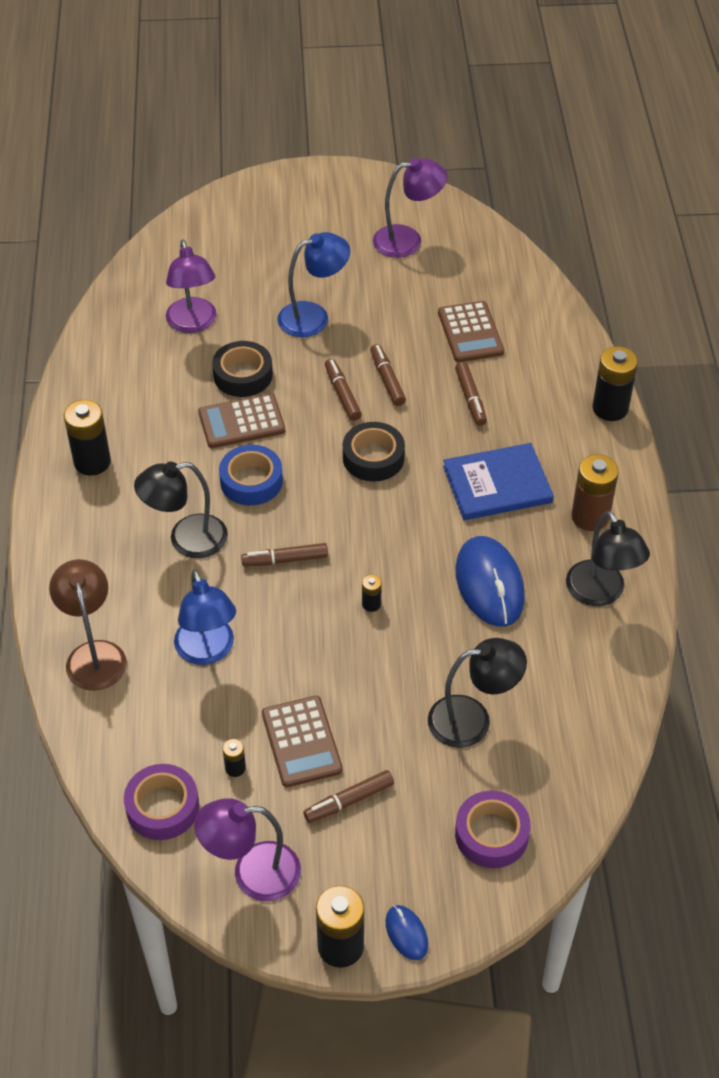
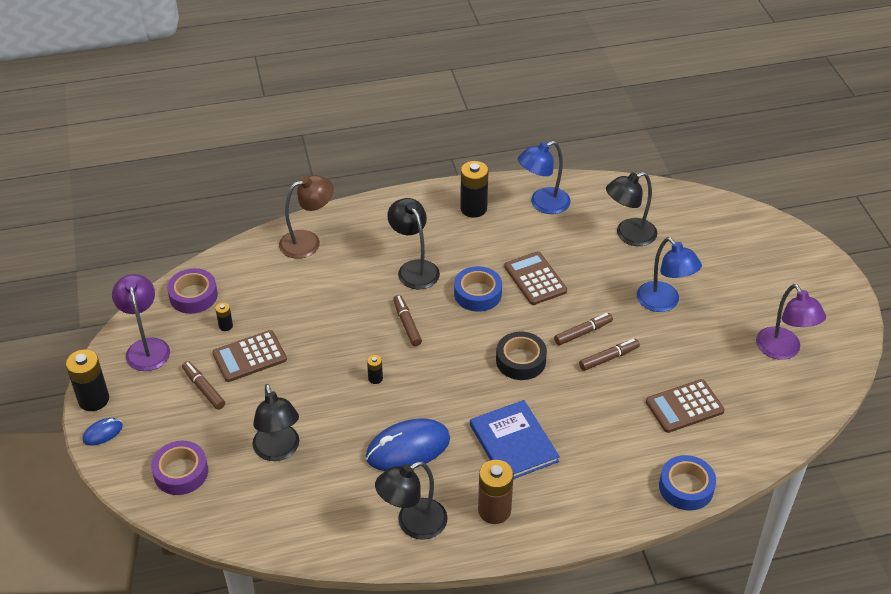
camera: 80 degrees right, 5 degrees down
(193, 323) = (628, 235): purple lamp -> black lamp
(208, 651) = (319, 296): blue lamp -> blue lamp (543, 204)
(243, 375) = (584, 272): black tape -> none
(470, 398) = (605, 415): brown marker -> none
(578, 354) = (686, 487): none -> blue tape
(610, 408) = (626, 516): black battery -> none

